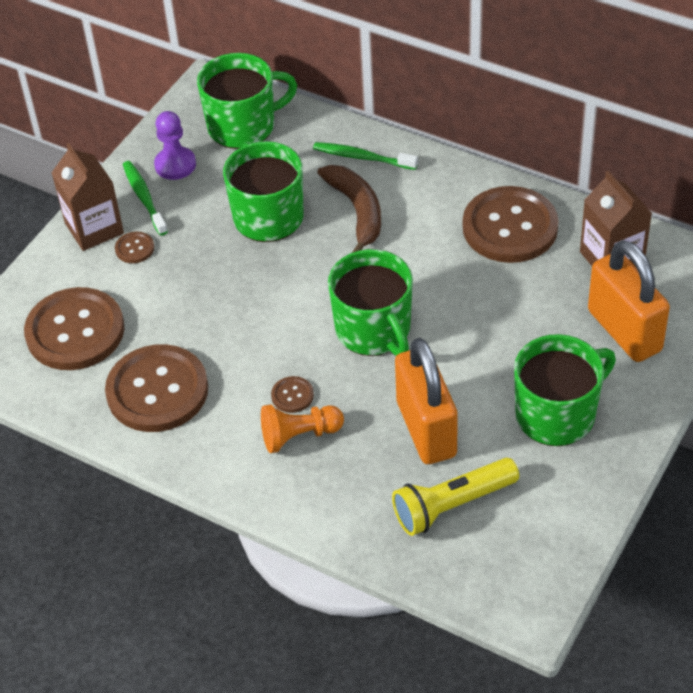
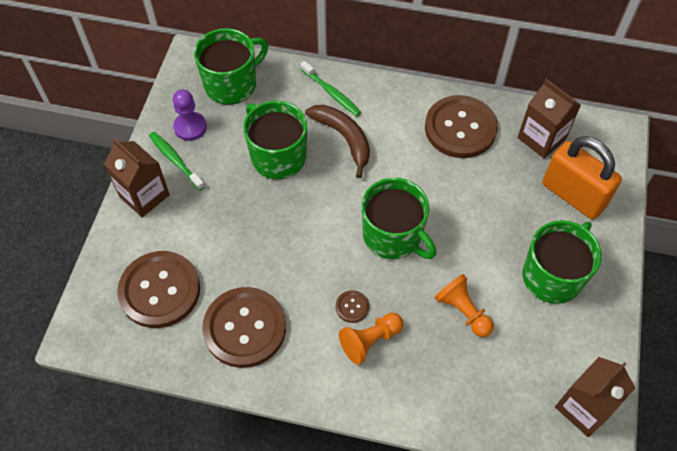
camera: 20 degrees left, 10 degrees up
(134, 248) = (183, 206): brown button -> none
(362, 157) = (331, 93): green toothbrush -> green toothbrush turned 135 degrees counterclockwise
(426, 429) = (463, 311): orange padlock -> orange pawn
(452, 505) = (507, 372): yellow flashlight -> none
(532, 564) = (583, 407): none -> brown carton

